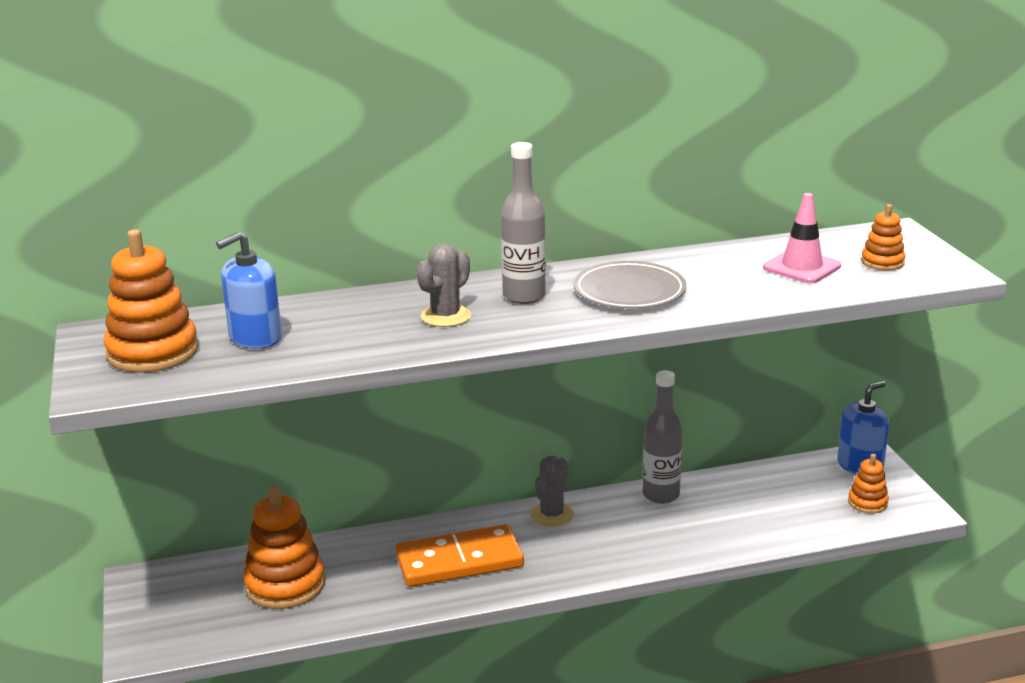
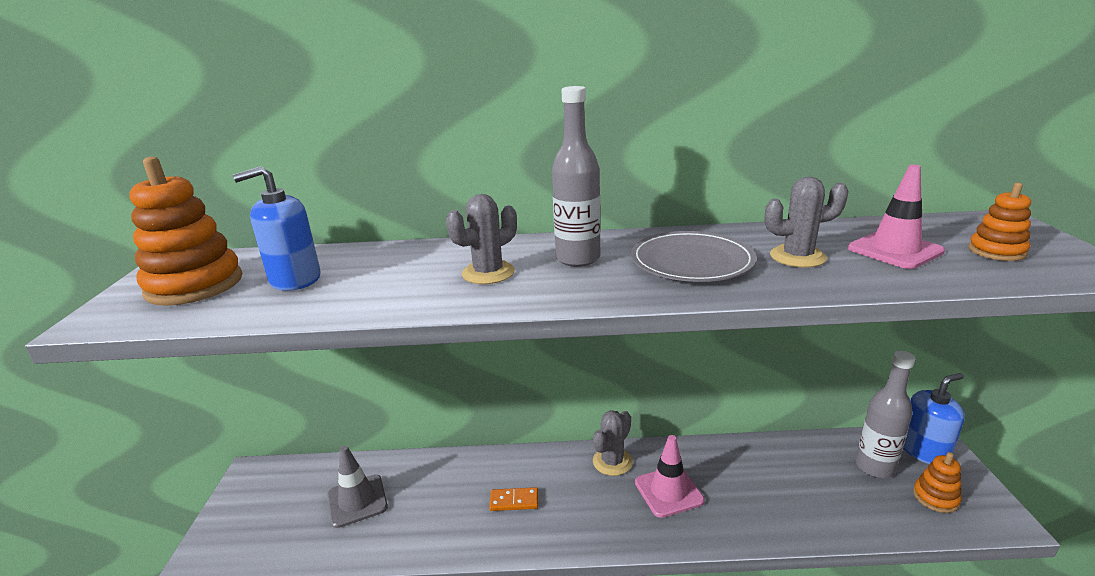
camera: 15 degrees right, 0 degrees up
(285, 585) = (357, 501): orange stacking toy -> grey traffic cone
(459, 561) = (514, 501): orange domino -> orange domino, size x0.43
(616, 532) = (668, 491): none -> pink traffic cone
(661, 495) = (718, 455): grey bottle -> grey bottle (874, 467)
(721, 279) = (797, 257): none -> grey cactus

